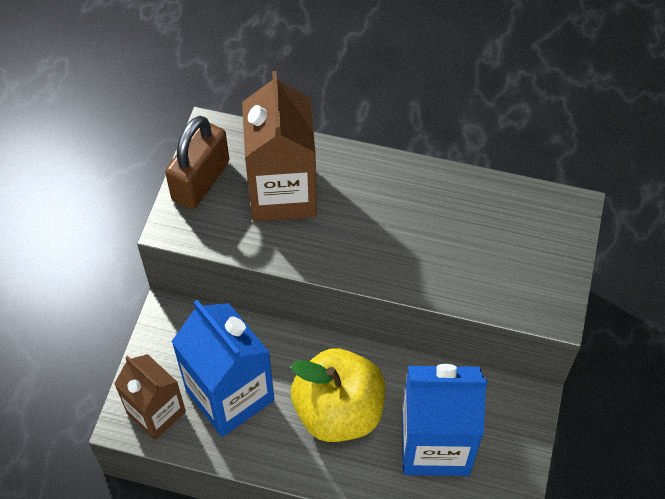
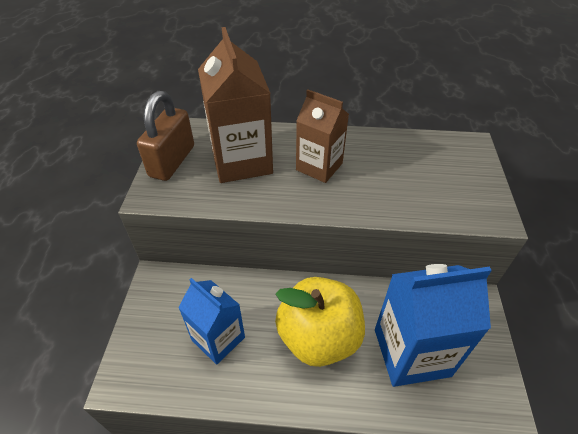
camera: 10 degrees left, 10 degrees down
(156, 412) = (150, 366): brown carton -> brown carton (319, 166)
(230, 395) = (218, 338): blue carton -> blue carton, size x0.65

